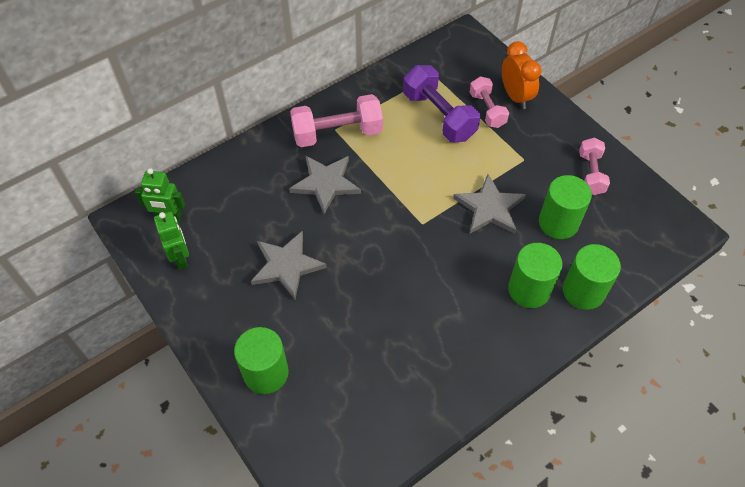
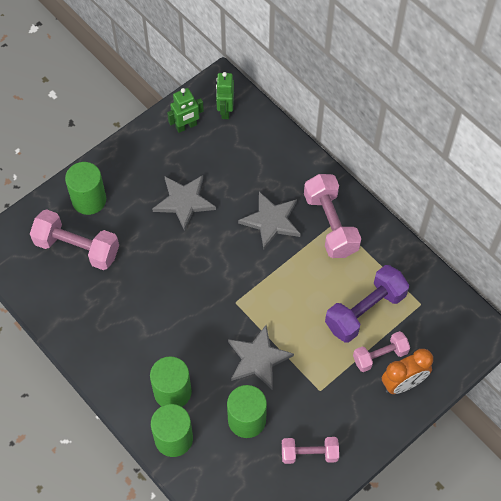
camera: 85 degrees right, 5 degrees up
(335, 388) = (77, 248): none -> pink dumbbell

